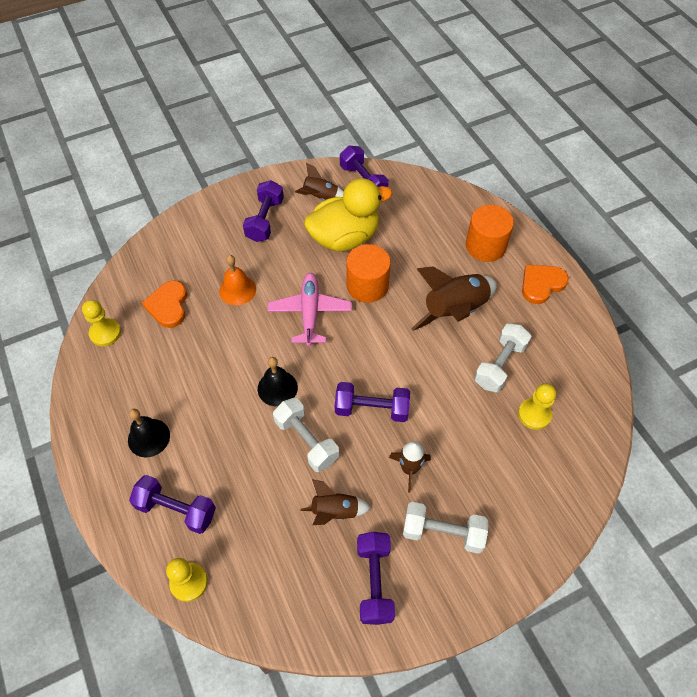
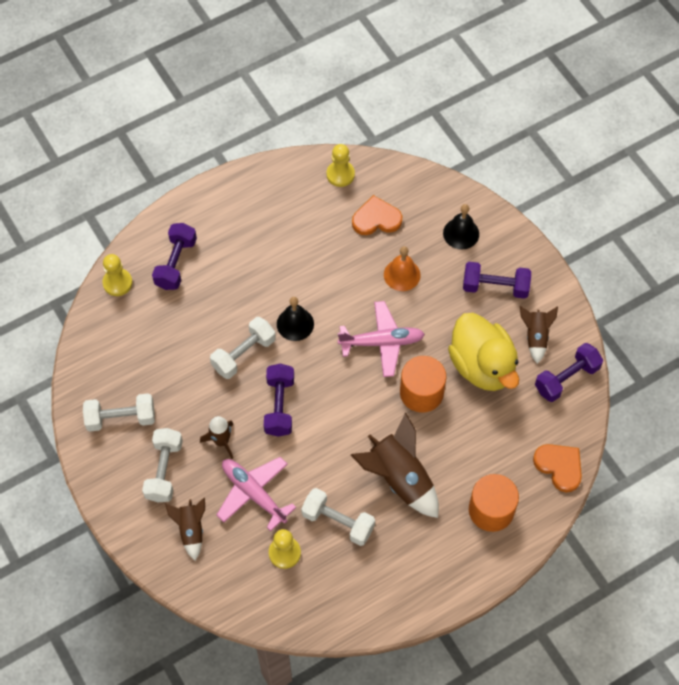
camera: 85 degrees right, 5 degrees up
(149, 437) = (239, 230): black bell -> black bell (461, 233)
(335, 511) = (179, 383): brown rocket -> brown rocket (191, 530)
(374, 582) = (121, 418): purple dumbbell -> white dumbbell
(470, 440) = (253, 493): none -> pink plane
(541, 284) = (445, 568): orange heart -> orange heart (559, 466)

